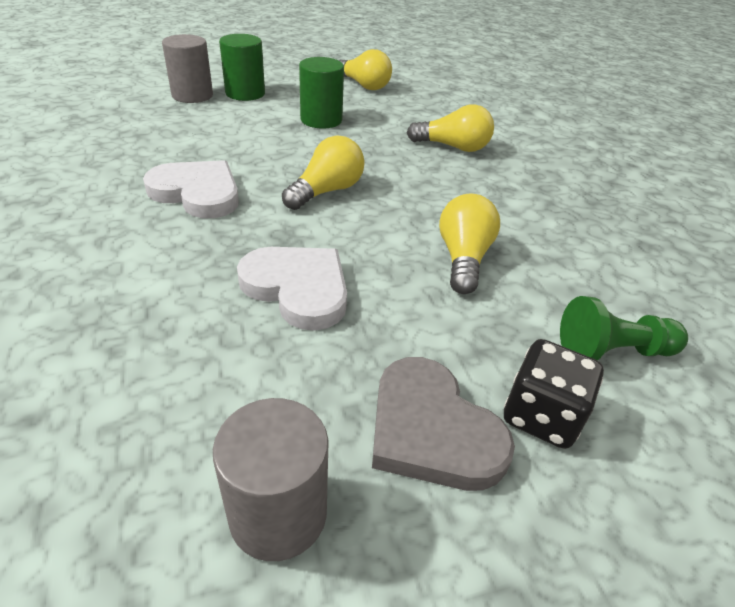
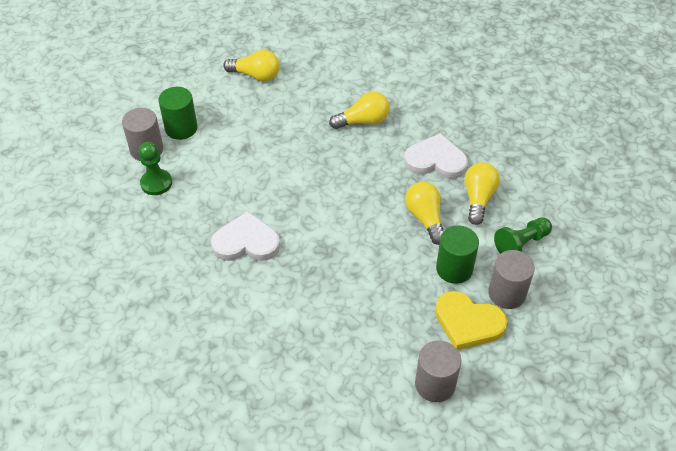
camera: 25 degrees left, 10 degrees up
(168, 118) = (156, 183): none -> green pawn
(298, 288) = (359, 280): white heart -> white heart (436, 160)
(321, 120) = (259, 133): green cylinder -> green cylinder (454, 269)
(326, 191) = (318, 202): yellow light bulb -> yellow light bulb (478, 199)
(431, 430) = (468, 323): grey heart -> yellow heart
(541, 415) = (507, 293): black dice -> grey cylinder

